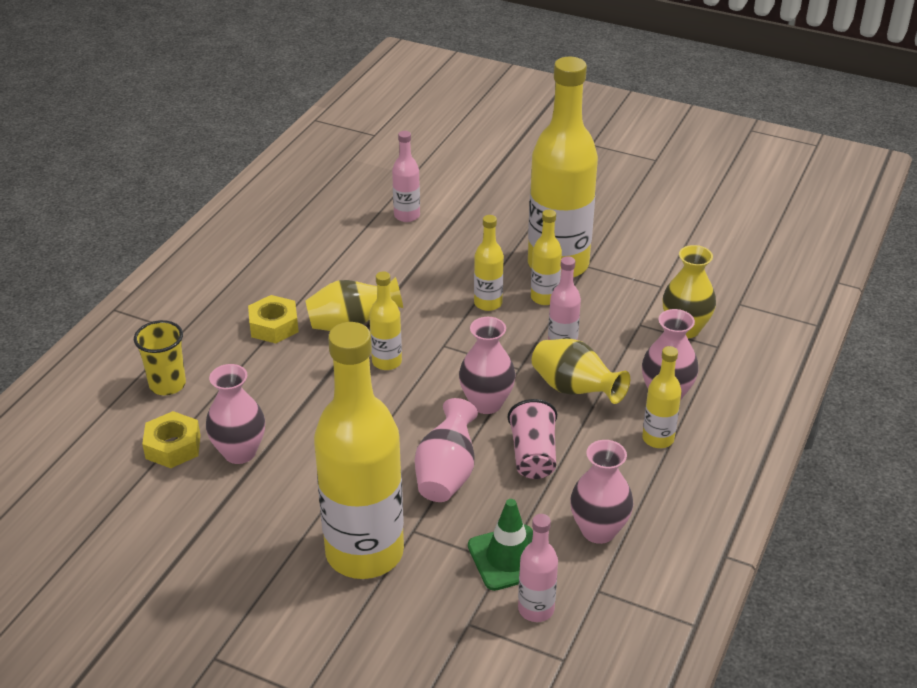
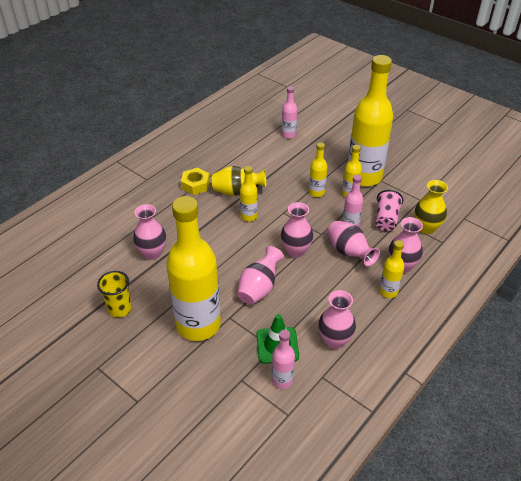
camera: 15 degrees right, 5 degrees up
(167, 385) = (129, 208): yellow cup -> yellow cup (120, 309)
(173, 446) = (119, 243): yellow nut -> none
(533, 455) = (312, 287): pink cup -> pink cup (386, 219)
(574, 390) = (349, 252): yellow vase -> pink vase

